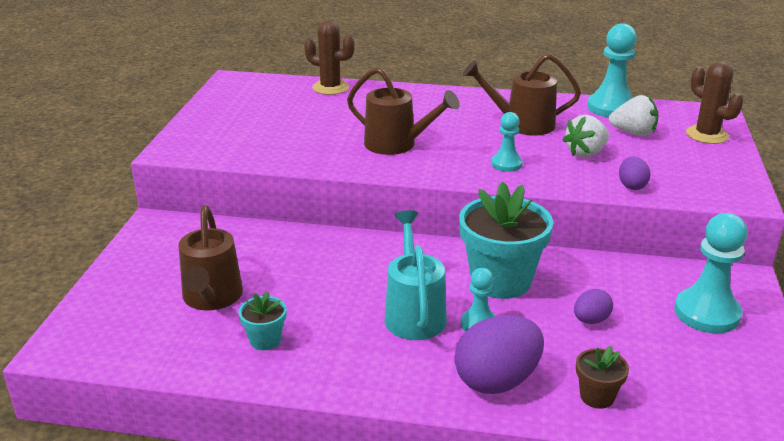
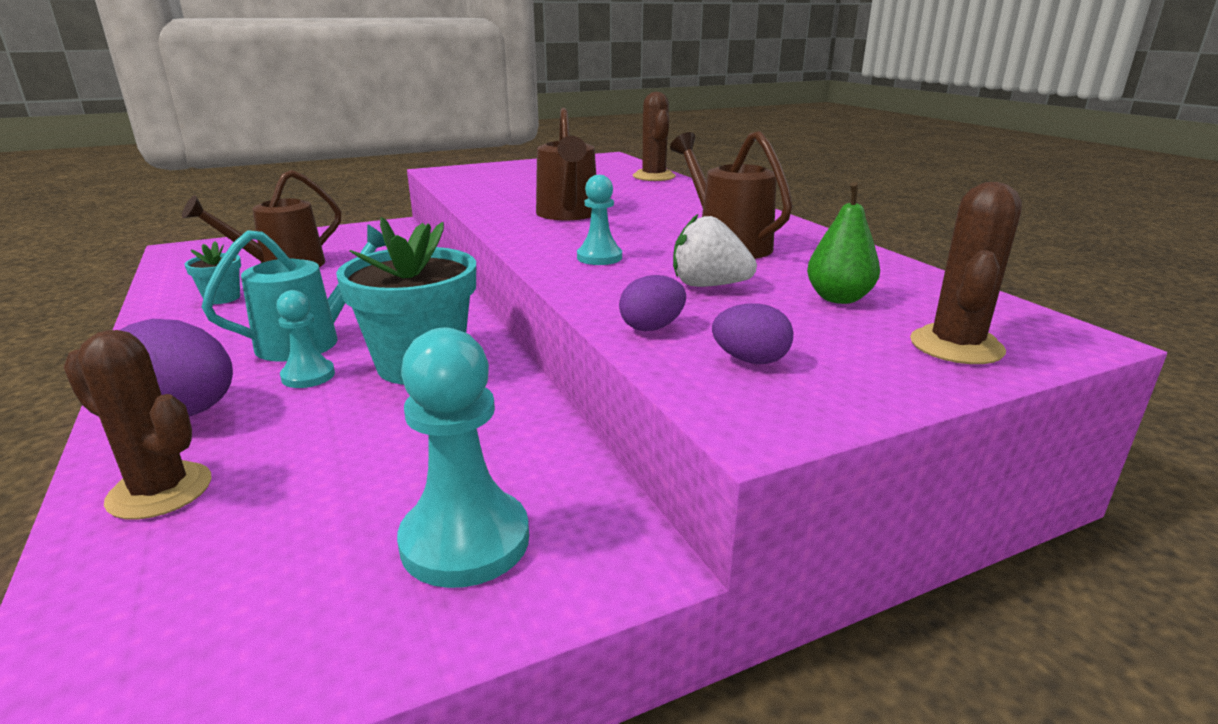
camera: 55 degrees right, 5 degrees down
(591, 320) = (366, 442): purple egg -> purple egg (750, 360)
(597, 396) = (160, 491): brown flower pot -> brown cactus
(611, 108) = (893, 273): turquoise pawn -> none
(633, 133) = (838, 298): white strawberry -> green pear

